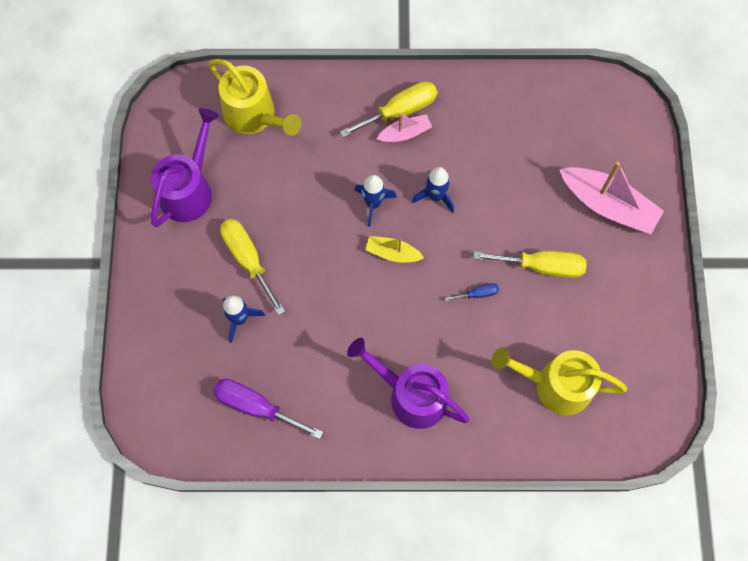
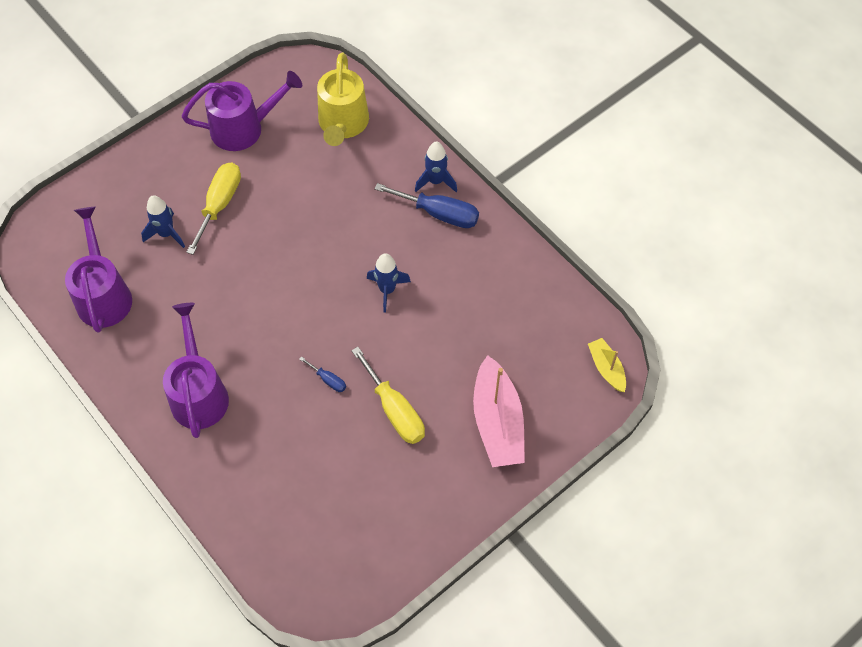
camera: 50 degrees right, 10 degrees down
(256, 407) = (103, 294): purple screwdriver -> purple watering can
(373, 204) = (341, 252): blue rocket -> blue rocket (436, 181)
(392, 253) = (310, 295): yellow boat -> yellow boat (606, 368)
(400, 111) = (439, 213): yellow screwdriver -> blue screwdriver
(405, 133) = (422, 231): pink boat -> none
(555, 385) = (295, 494): yellow watering can -> none

